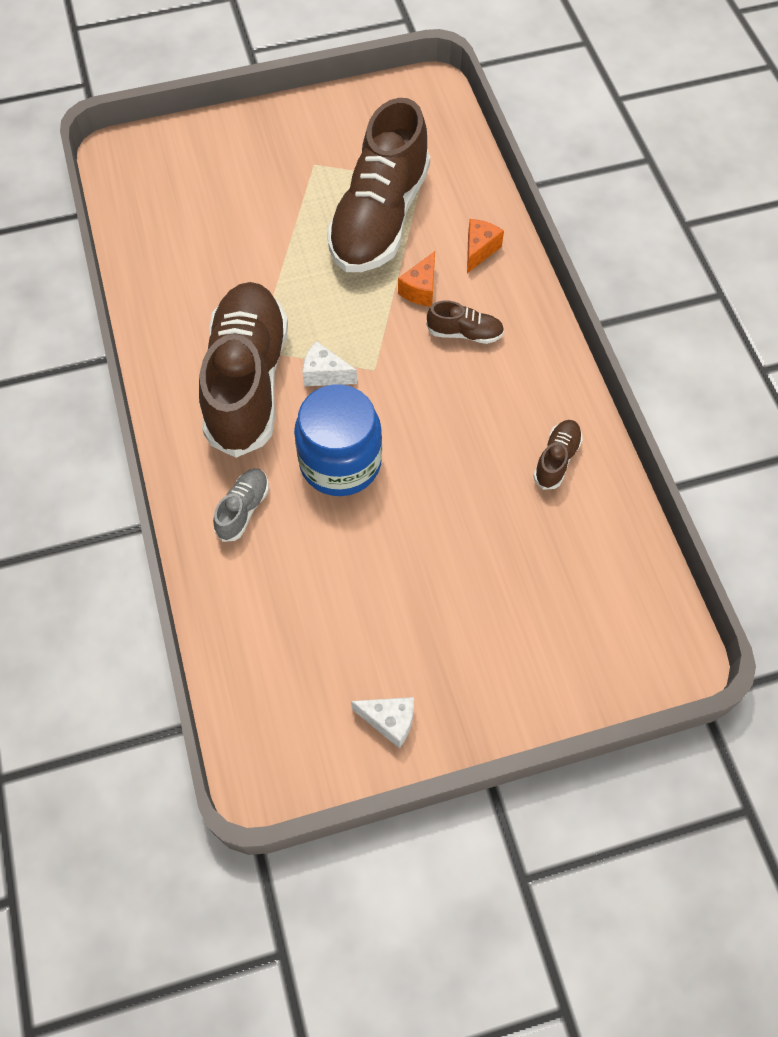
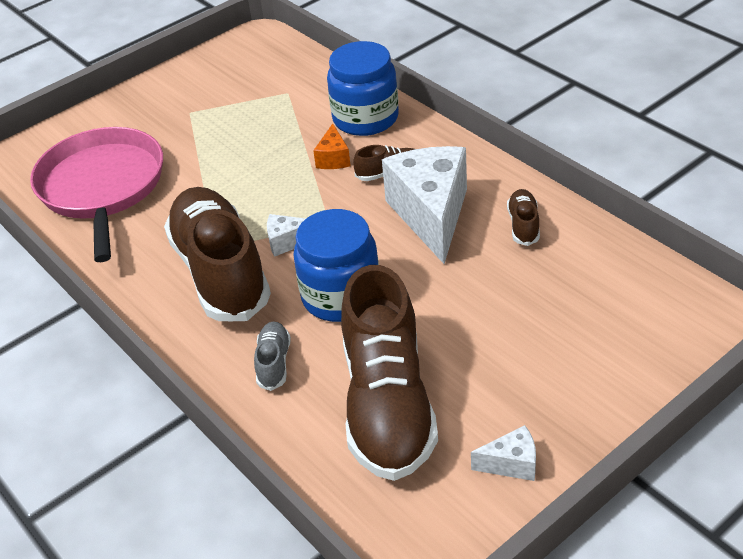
camera: 20 degrees left, 20 degrees down
(189, 227) = (102, 188): none -> pink pan
(379, 218) = (268, 127): brown shoe -> brown shoe (387, 404)
(475, 404) = (431, 215): none -> white cheese
(479, 250) = (365, 118): orange cheese -> blue jar

